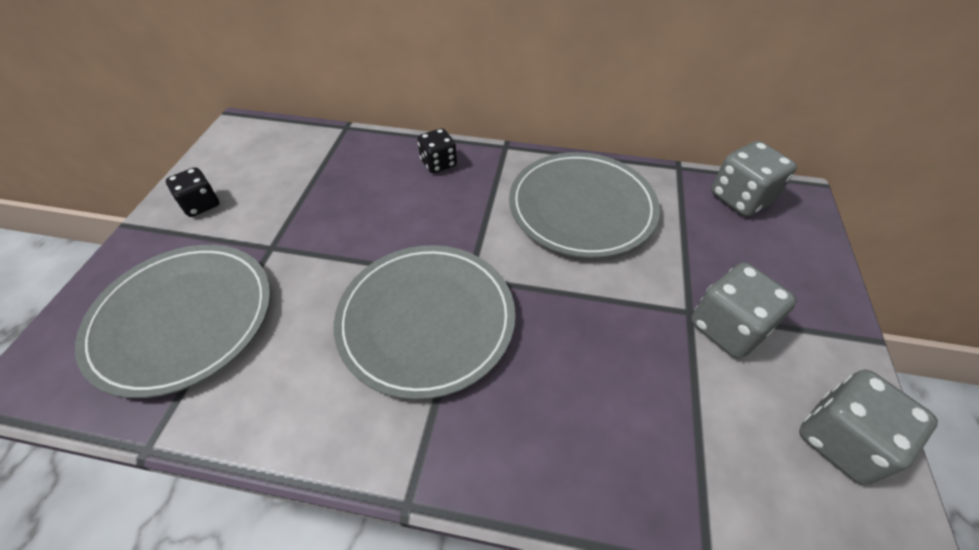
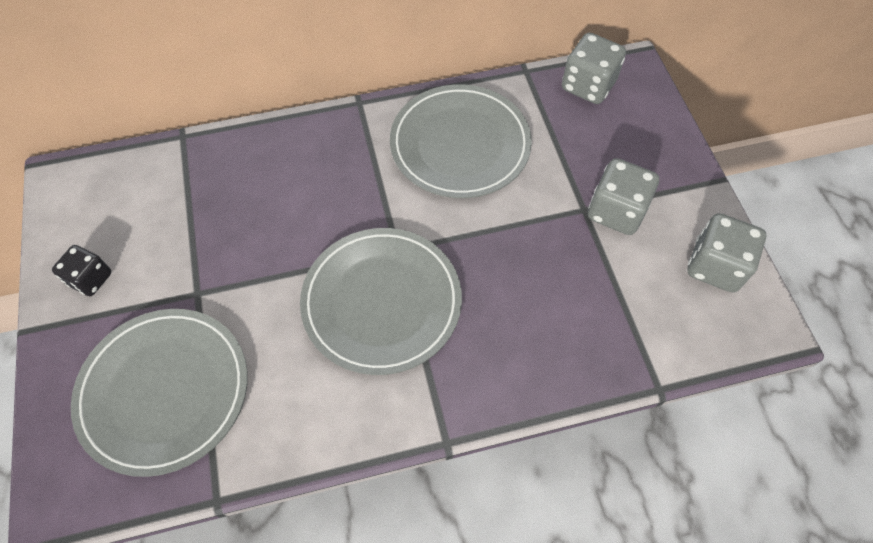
camera: 25 degrees left, 10 degrees up
(438, 163) = (304, 145): black dice -> none

